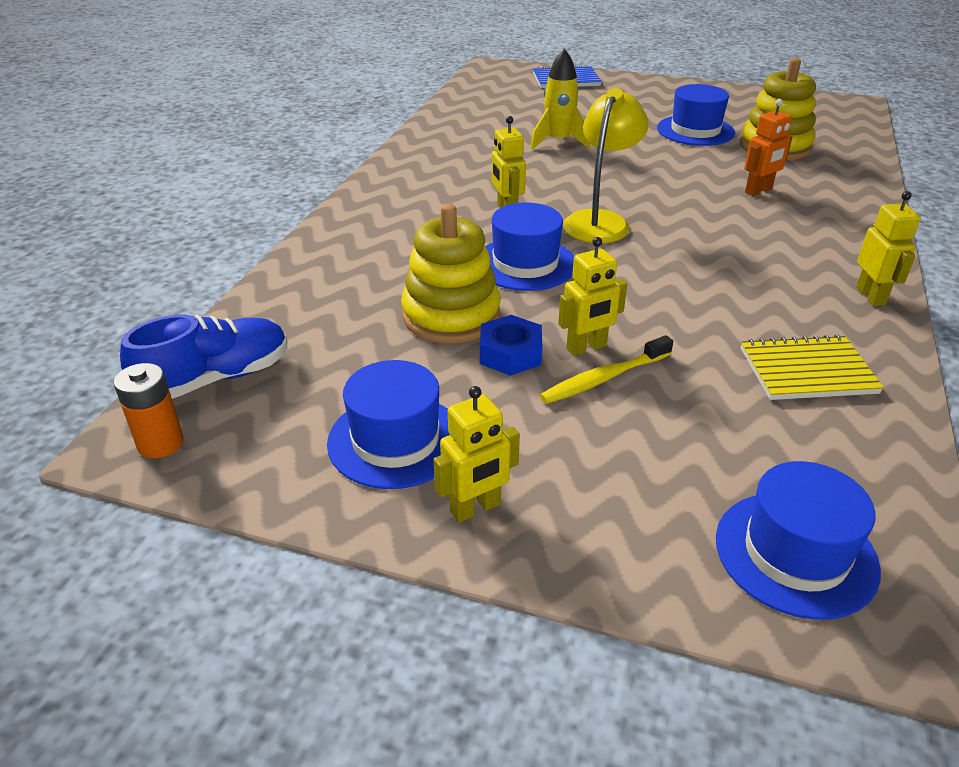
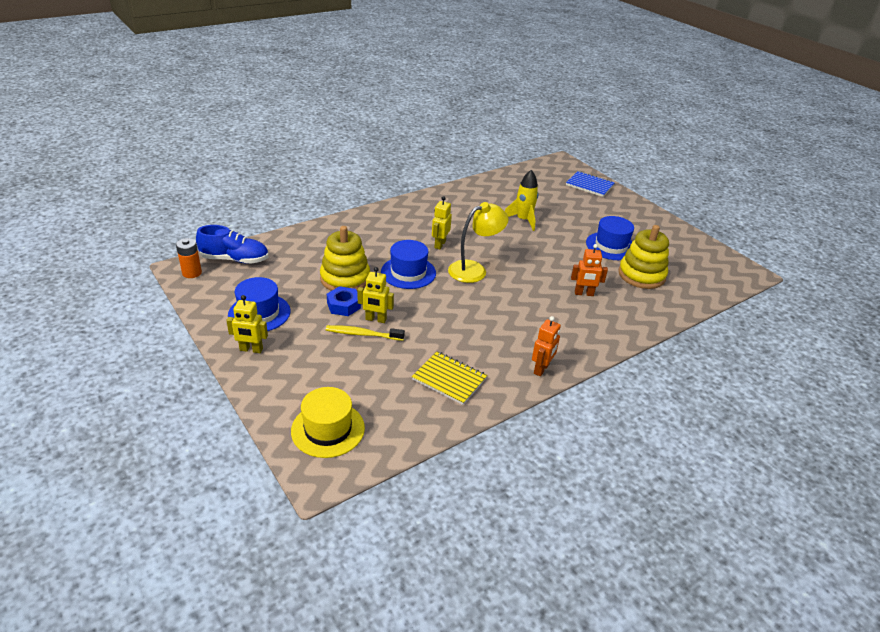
camera: 35 degrees right, 0 degrees up
(795, 553) = (328, 429): blue hat -> yellow hat
(871, 296) = (541, 369): yellow robot -> orange robot

